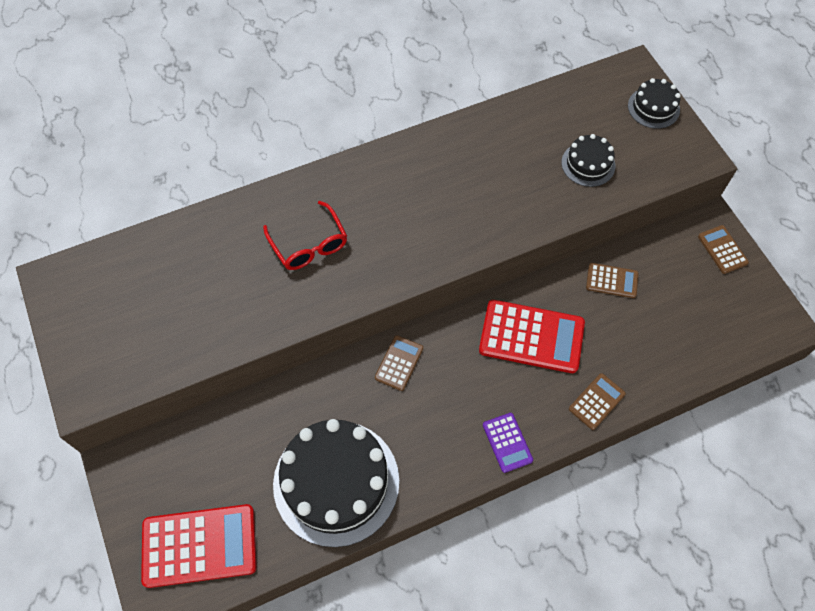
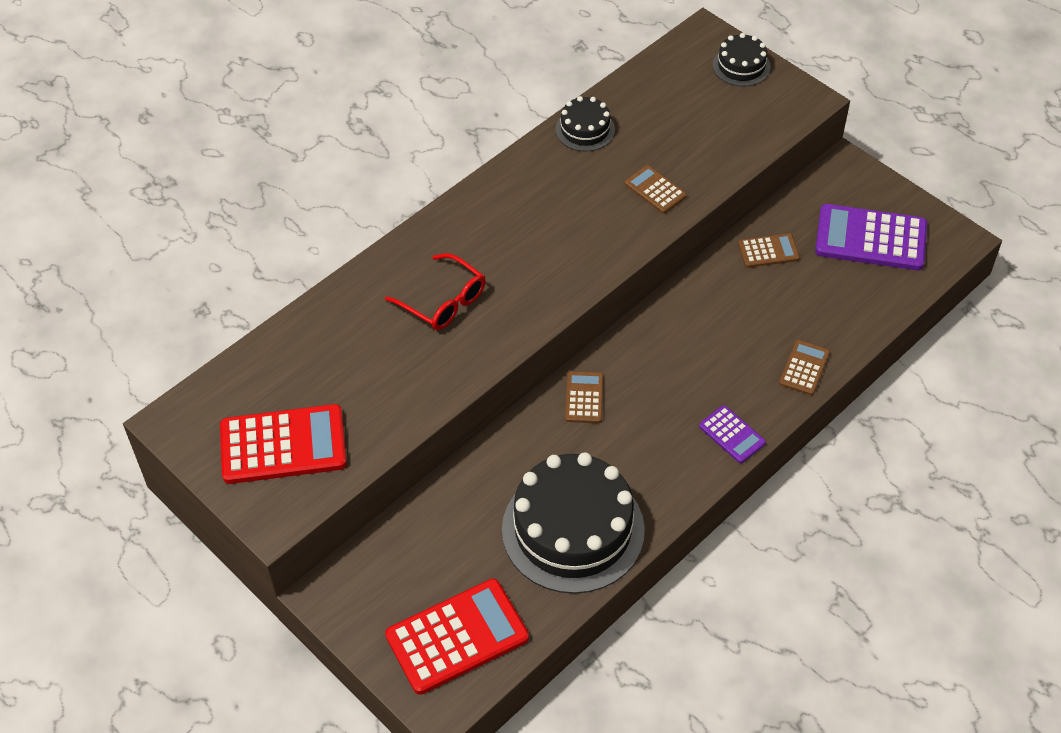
camera: 20 degrees left, 10 degrees down
(531, 337) = (710, 329): red calculator -> red calculator (283, 445)
(588, 164) = (699, 139): black cake -> black cake (585, 129)
(706, 298) = (870, 238): none -> purple calculator
(722, 250) = (866, 188): brown calculator -> brown calculator (655, 190)

